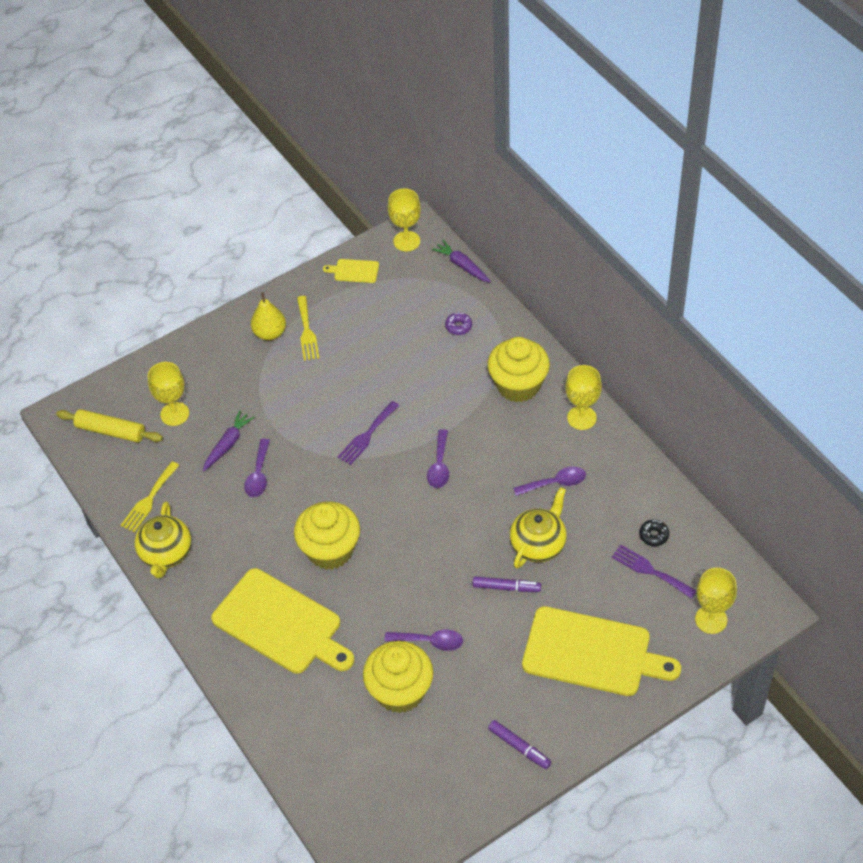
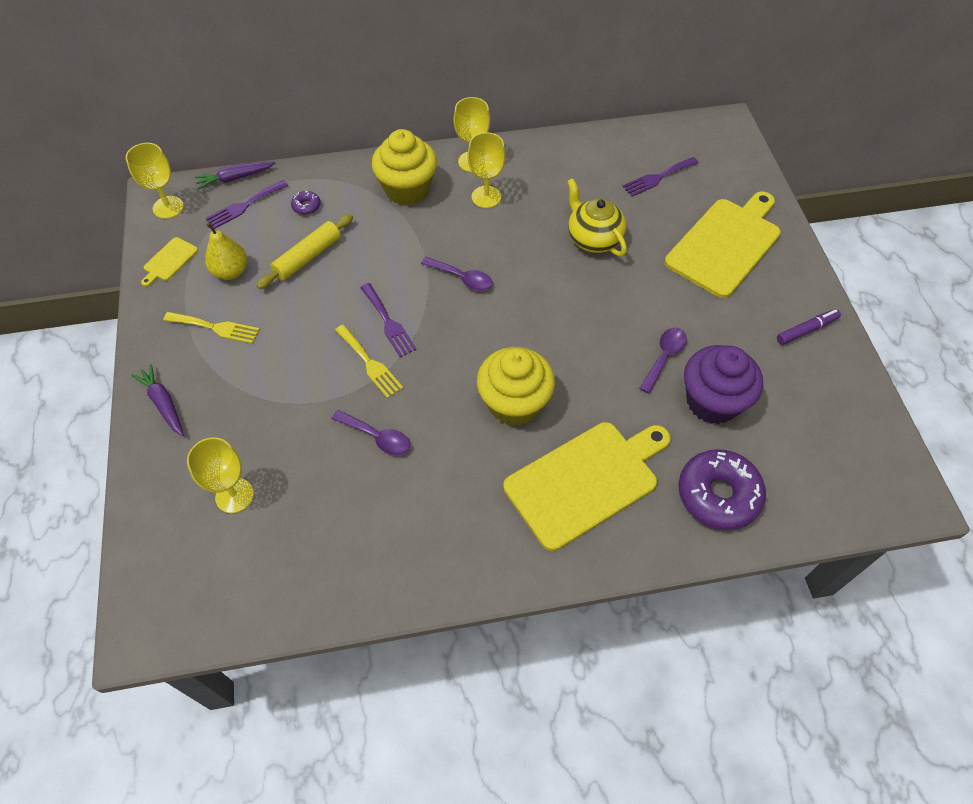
camera: 70 degrees left, 5 degrees up
(111, 431) = (210, 577): yellow rolling pin -> yellow rolling pin (308, 257)
(149, 500) = (342, 565): yellow fork -> yellow fork (369, 363)
(166, 554) = (432, 571): yellow teapot -> none
(228, 444) = (316, 453): purple carrot -> purple carrot (163, 403)
(270, 333) = (191, 361): yellow pear -> yellow pear (231, 271)
(309, 720) = (718, 495): none -> purple donut
(400, 691) = (712, 401): yellow cupcake -> purple cupcake
(435, 287) = (244, 206): none -> purple fork
(506, 587) = (629, 278): purple marker -> none
(555, 483) = (532, 204): purple spoon -> none
(653, 535) = (623, 162): black donut -> none
(711, 619) = (723, 160): yellow goblet -> yellow goblet (486, 197)

